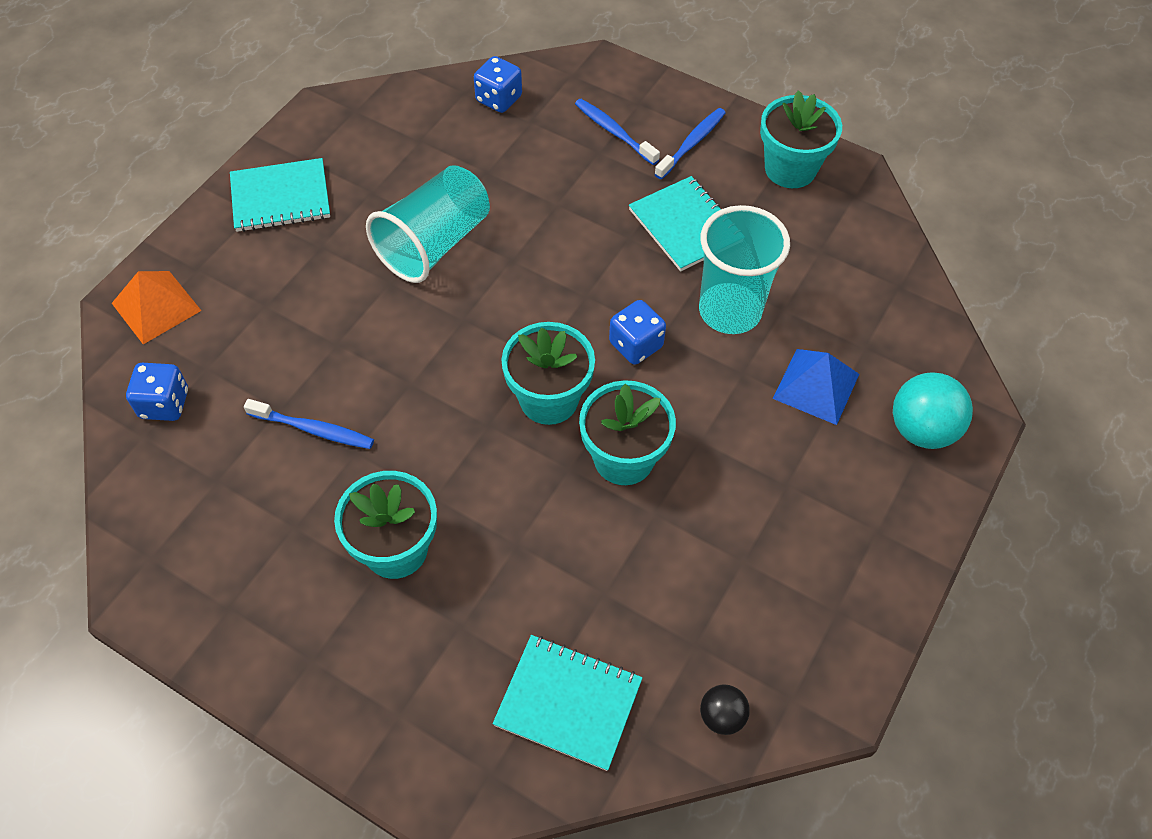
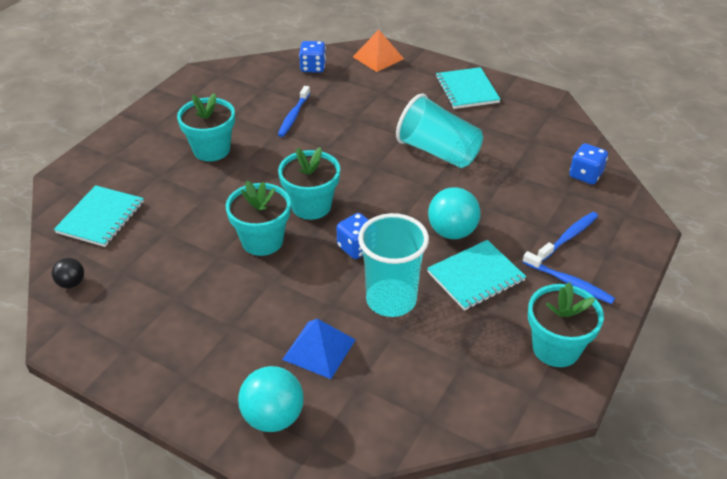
camera: 90 degrees right, 15 degrees down
(605, 242) = (452, 232): none -> turquoise ball

